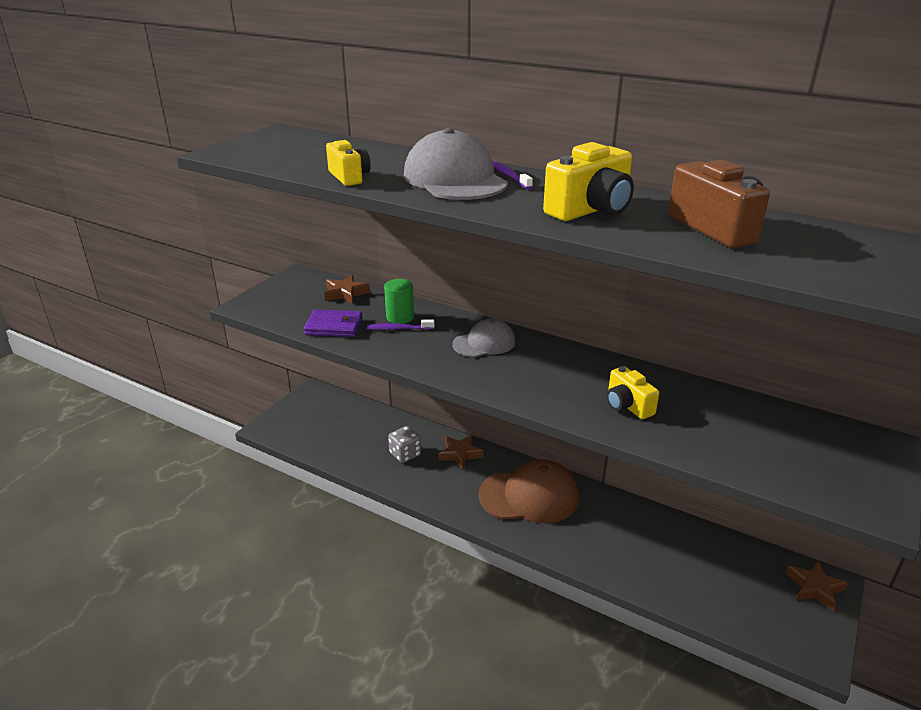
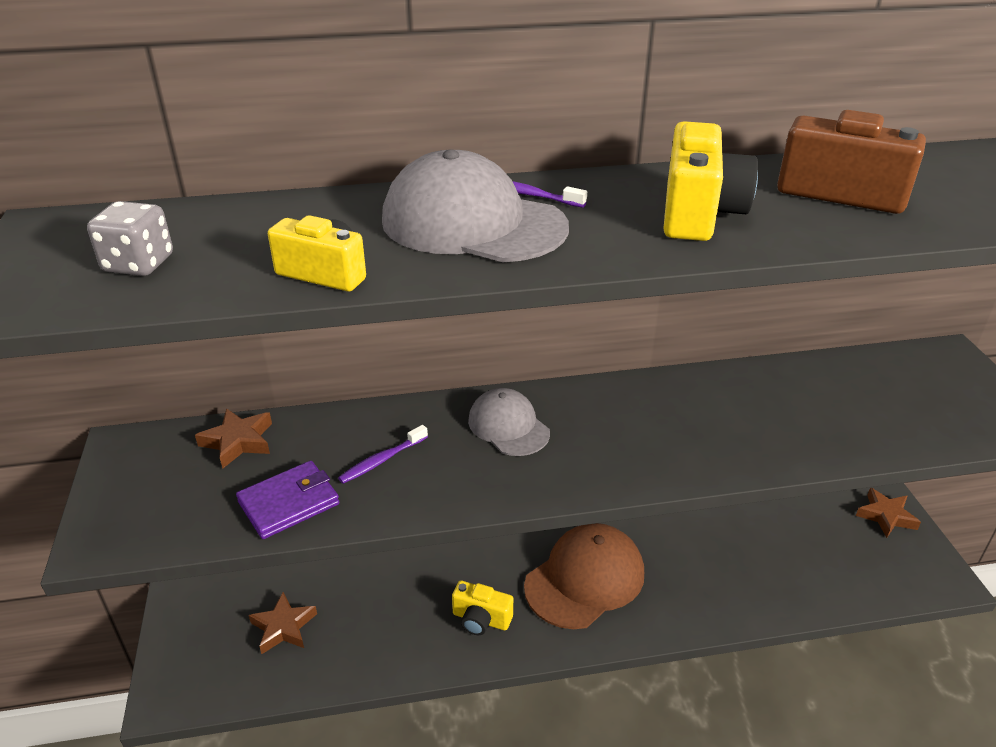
camera: 40 degrees left, 5 degrees up
(400, 317) = (362, 442): green cylinder -> none
(405, 454) = (399, 615): grey dice -> grey dice (139, 264)
(460, 454) = (462, 574): brown star -> brown star (283, 627)
(484, 343) = (508, 426): grey cap -> grey cap turned 60 degrees counterclockwise
(627, 405) = (738, 428): yellow camera -> yellow camera (481, 619)

